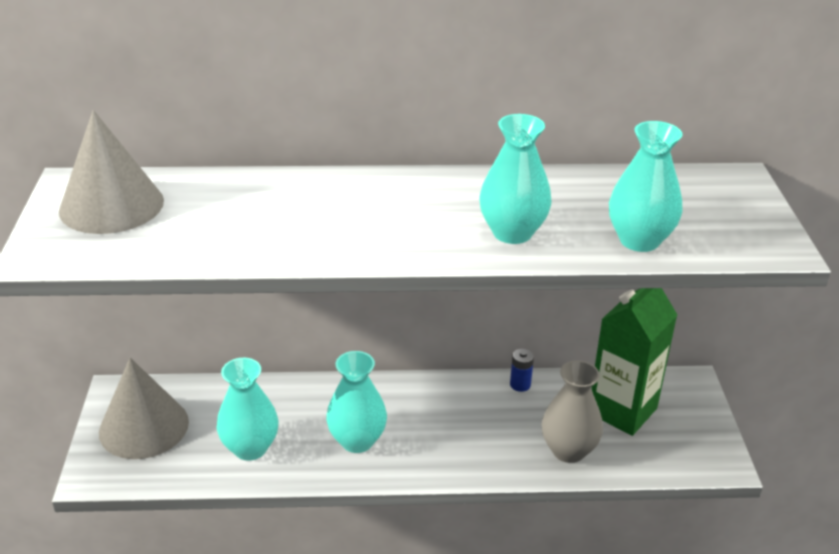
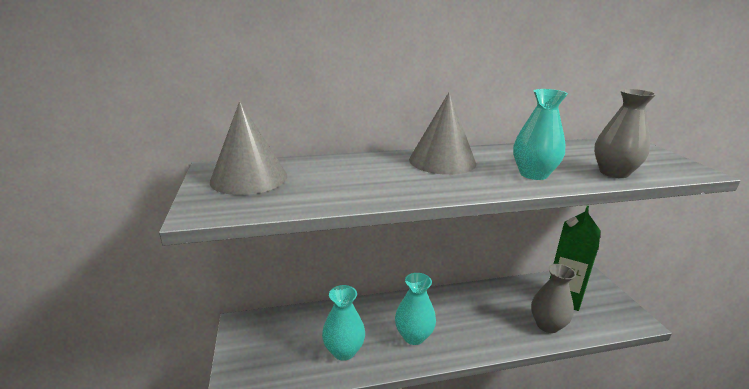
camera: 10 degrees left, 10 degrees down
(144, 426) = (264, 345): grey cone -> grey cone (442, 161)
(520, 384) = (496, 288): blue battery -> none
(639, 240) = (613, 173): turquoise vase -> grey vase

